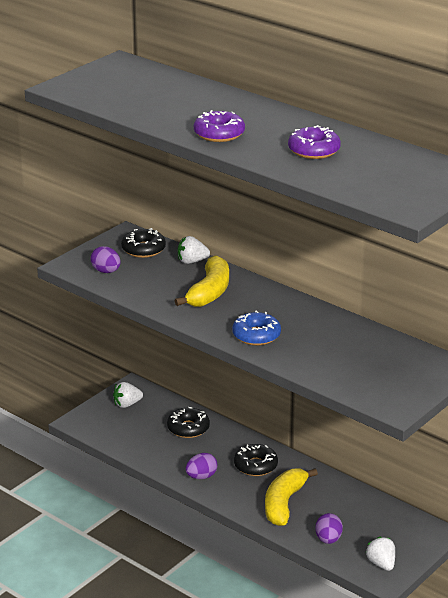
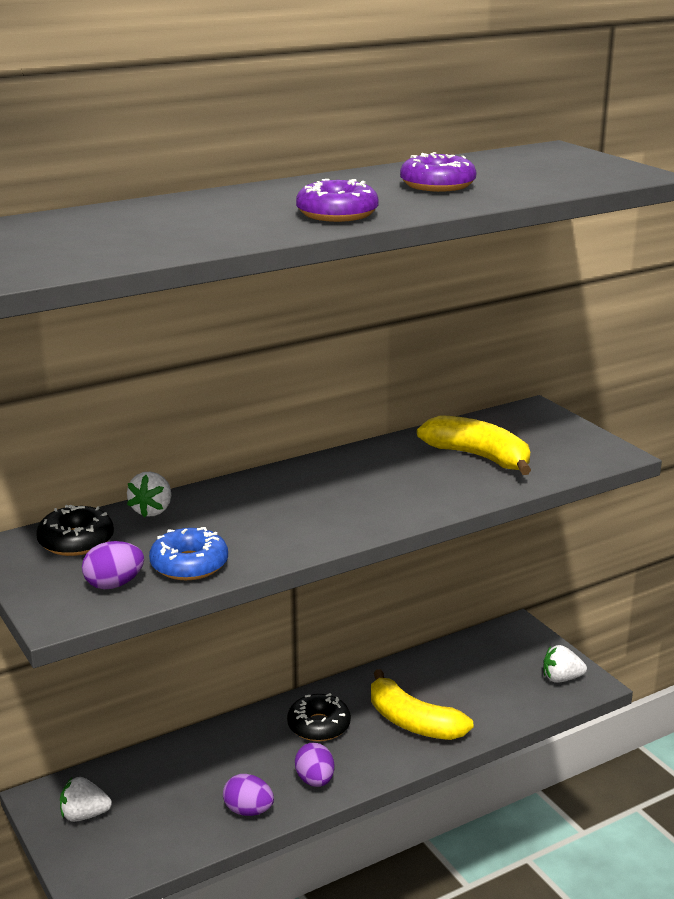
camera: 70 degrees left, 5 degrees down
(127, 404) = (84, 815): white strawberry -> white strawberry turned 90 degrees clockwise
(188, 428) = (192, 766): black donut -> none
(209, 292) = (253, 513): yellow banana -> yellow banana (478, 457)
(256, 335) = (397, 502): blue donut -> blue donut (189, 565)
(328, 539) = (501, 705): purple egg -> purple egg (248, 811)

